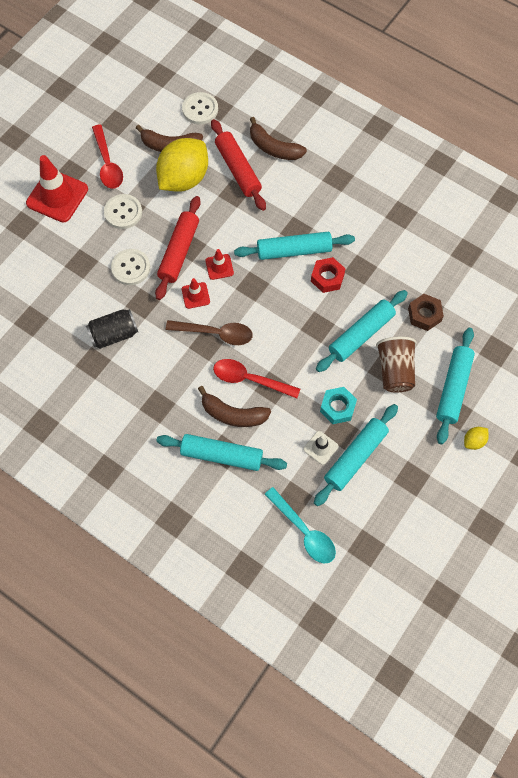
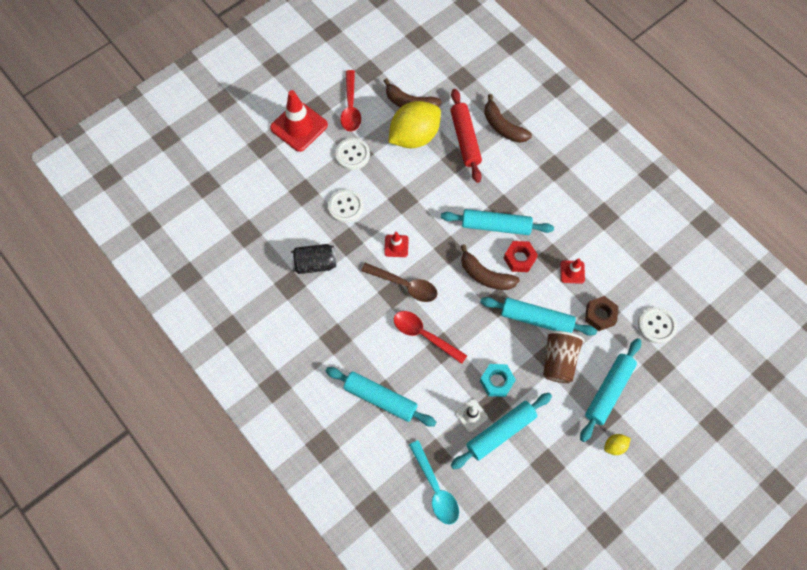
camera: 15 degrees right, 0 degrees up
(179, 252) = (392, 202): red rolling pin -> none
(200, 109) = (446, 76): white button -> white button (656, 325)
(219, 267) = (424, 225): red traffic cone -> red traffic cone (572, 272)
(233, 414) = (400, 363): brown banana -> brown banana (485, 275)
(361, 334) = (536, 319): turquoise rolling pin -> turquoise rolling pin turned 45 degrees clockwise

